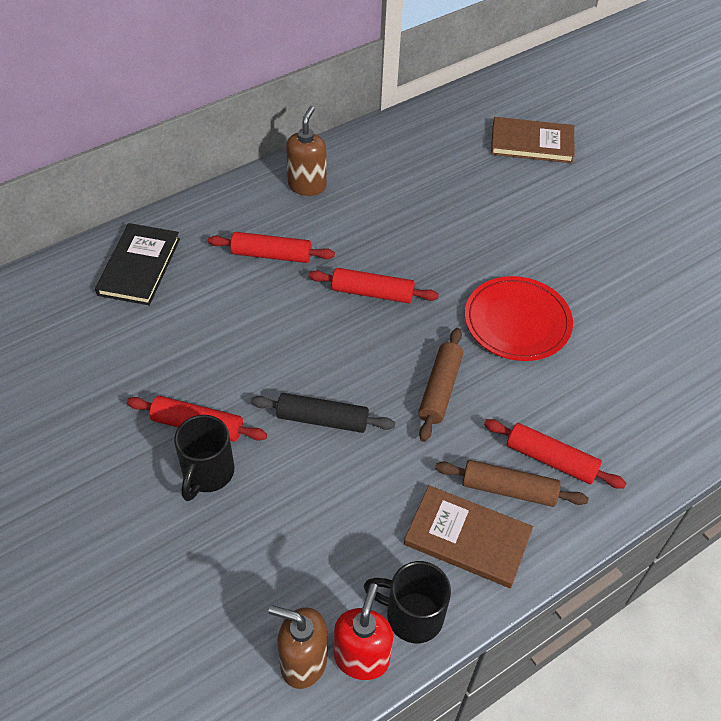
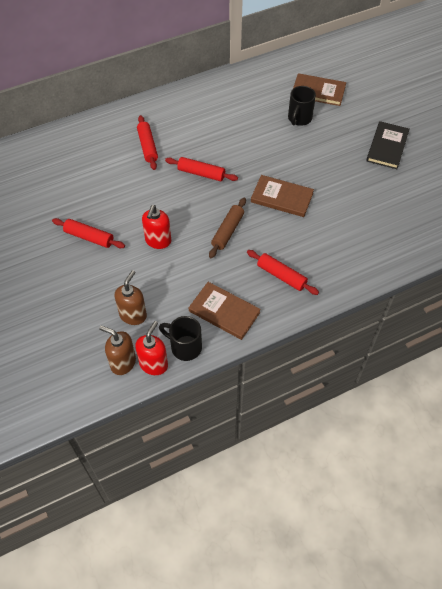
camera: 10 degrees right, 5 degrees up
(139, 266) = (71, 146): black book -> black book (387, 147)
(207, 474) = (90, 263): black mug -> black mug (299, 119)
(271, 255) = (147, 146): red rolling pin -> red rolling pin turned 60 degrees clockwise
(307, 185) = (176, 107): brown soap dispenser -> brown soap dispenser (133, 315)
(322, 419) = (158, 241): black rolling pin -> red soap dispenser
(508, 489) = (253, 289): brown rolling pin -> none
(517, 322) = (281, 198): red plate -> brown book

